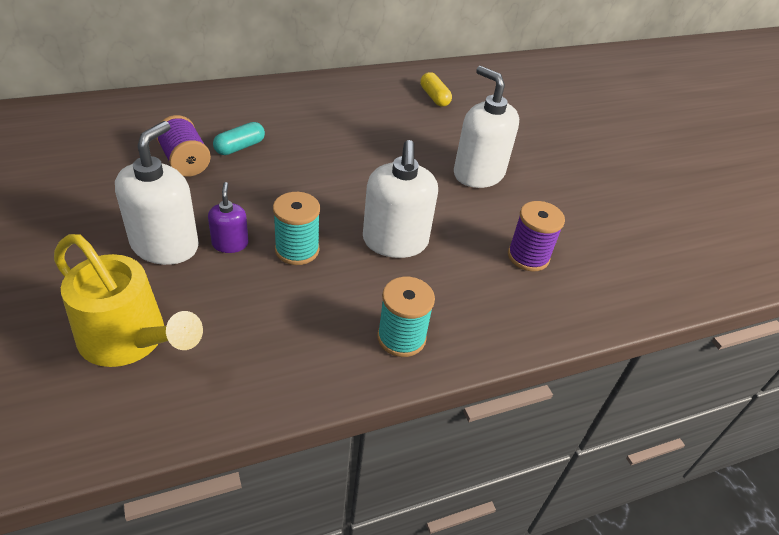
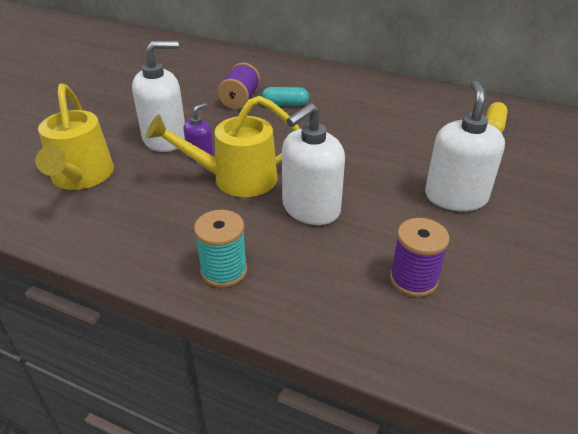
camera: 50 degrees right, 5 degrees down
(297, 250) = (235, 179): turquoise spool -> yellow watering can

